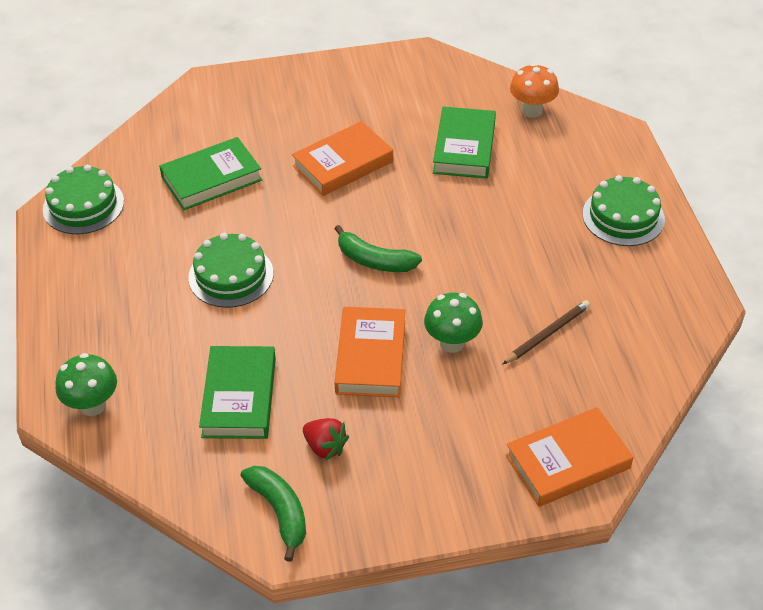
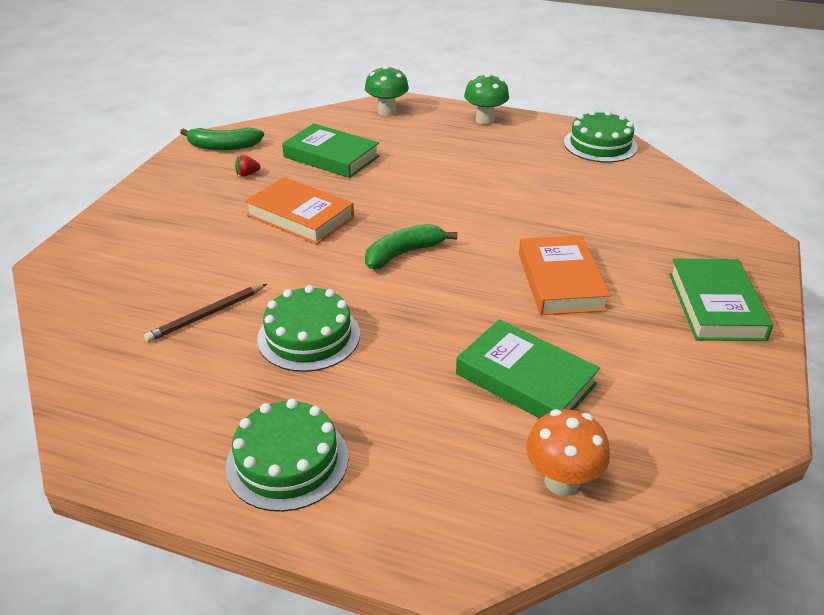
camera: 120 degrees right, 10 degrees down
(211, 178) = (593, 204): green book -> green book (716, 306)
(231, 275) = (457, 183): green cake -> green cake (309, 336)
(325, 447) = (247, 174): red strawberry -> red strawberry, size x0.65
(452, 342) = (265, 259): green mushroom -> green mushroom (485, 120)
(547, 334) = (207, 315): brown pencil -> brown pencil turned 60 degrees clockwise
(567, 462) = (84, 267): orange book -> none

